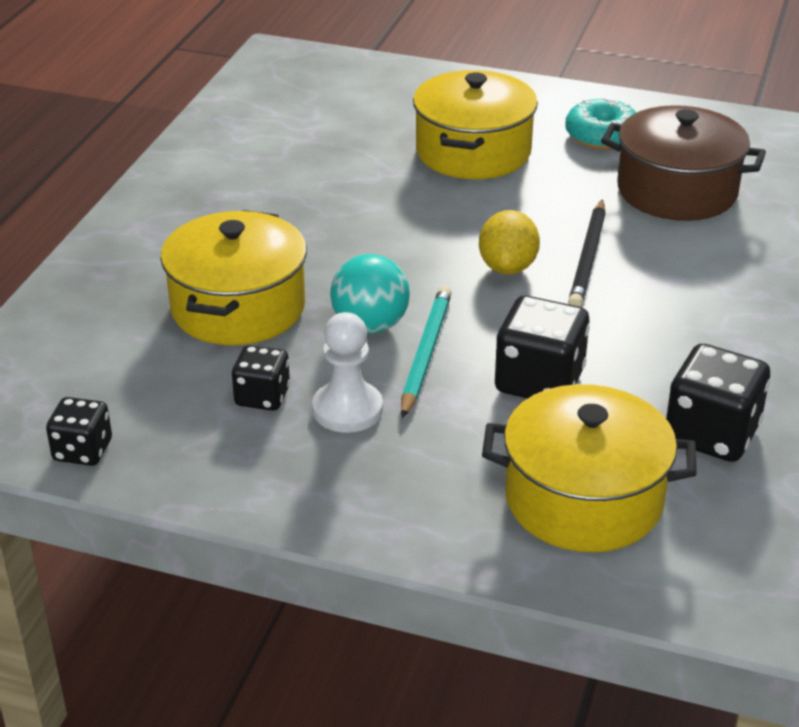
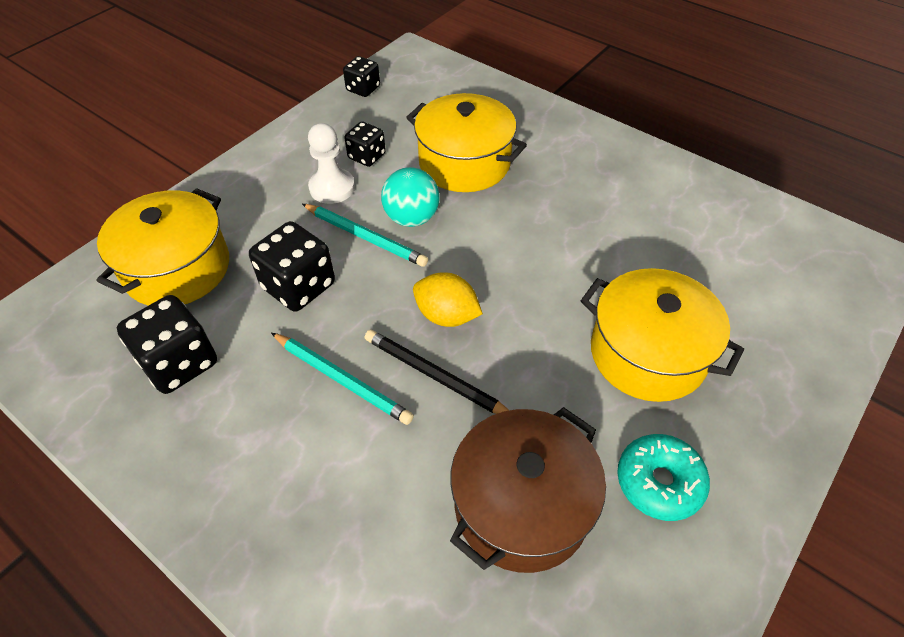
camera: 110 degrees right, 15 degrees up
(638, 313) = (341, 379): none -> turquoise pencil

